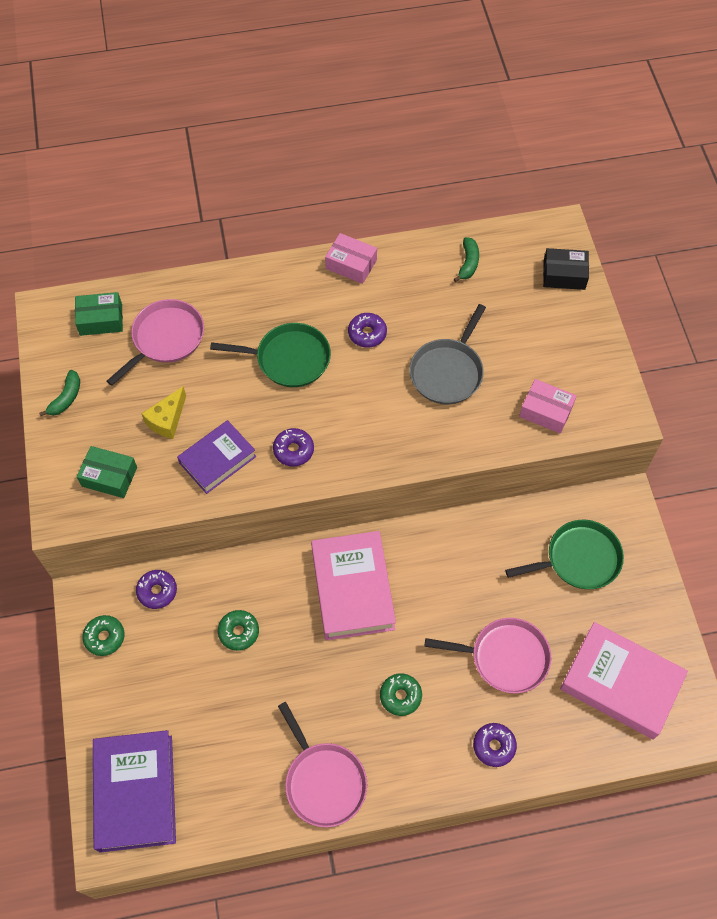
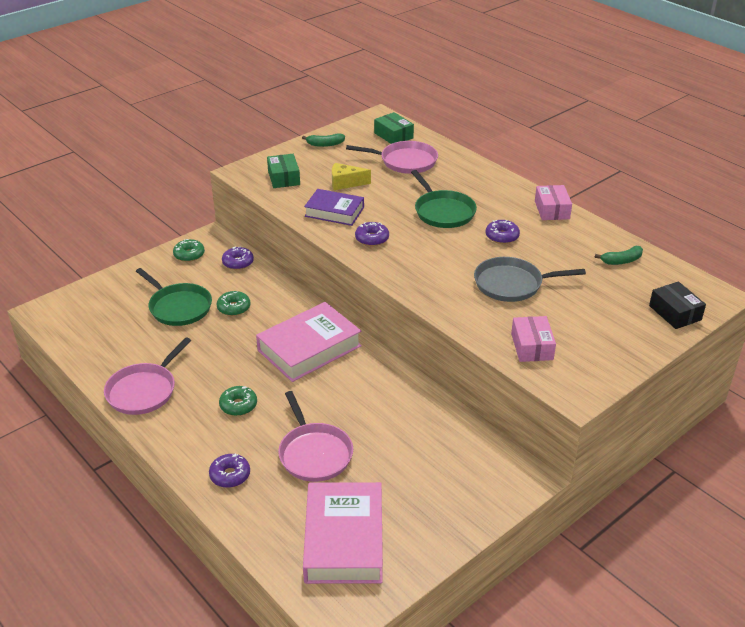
camera: 60 degrees right, 25 degrees down
(136, 793) = (87, 308): purple book -> none
(579, 559) = (443, 467): green pan -> green pan (178, 307)

